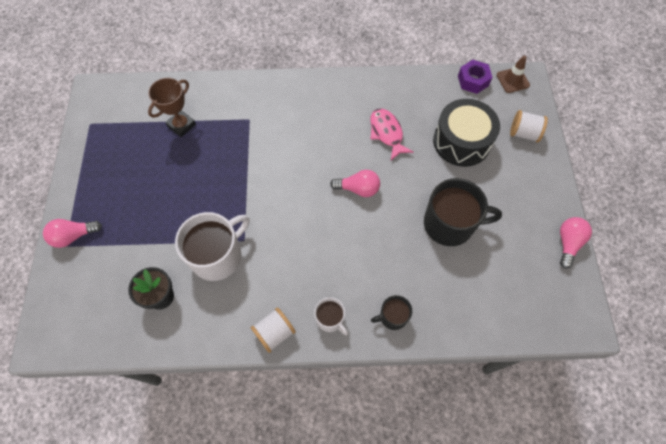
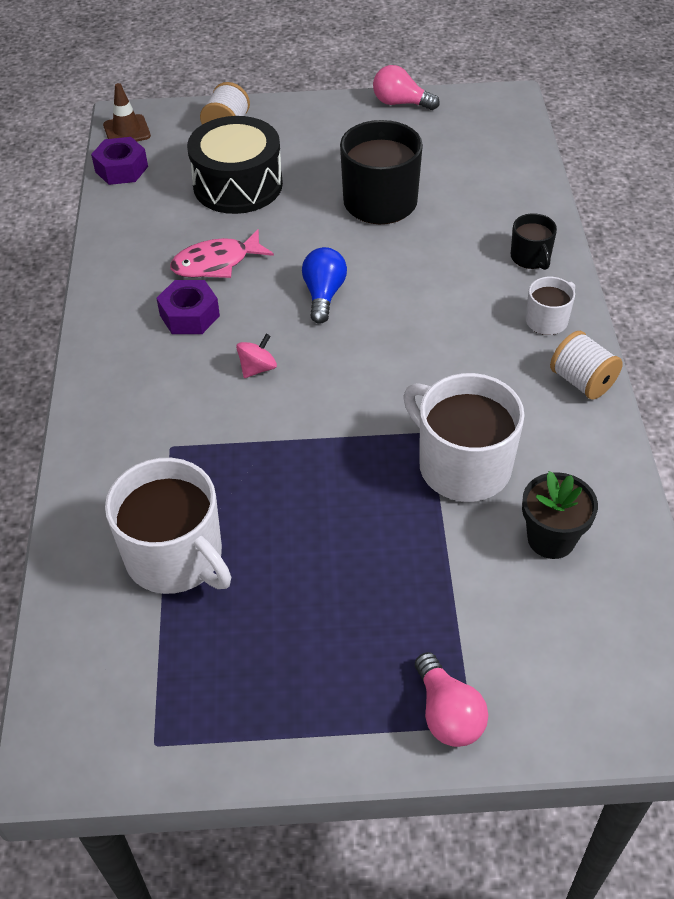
camera: 90 degrees left, 15 degrees down
(181, 125) = (176, 556): brown trophy -> white mug
(300, 156) = (257, 368): none -> pink spinning top
(343, 122) = (189, 315): none -> purple nut
(358, 189) = (323, 294): pink light bulb -> blue light bulb

